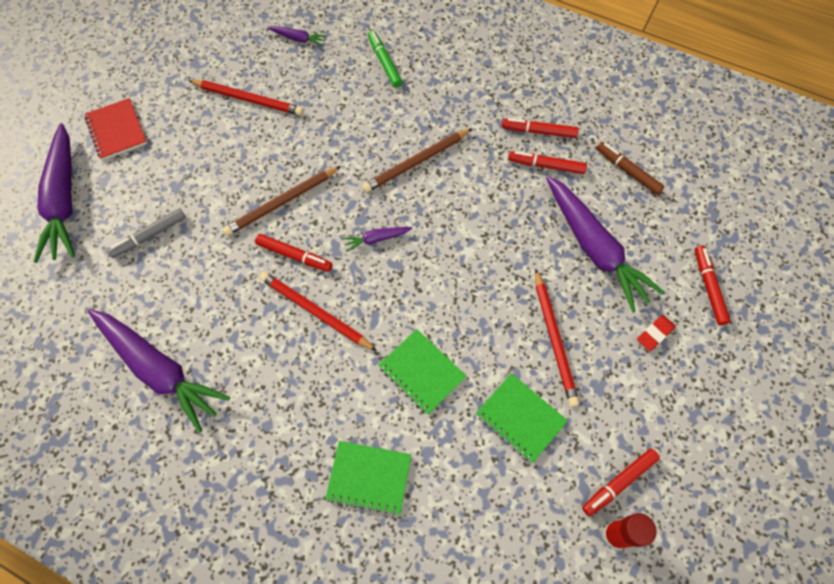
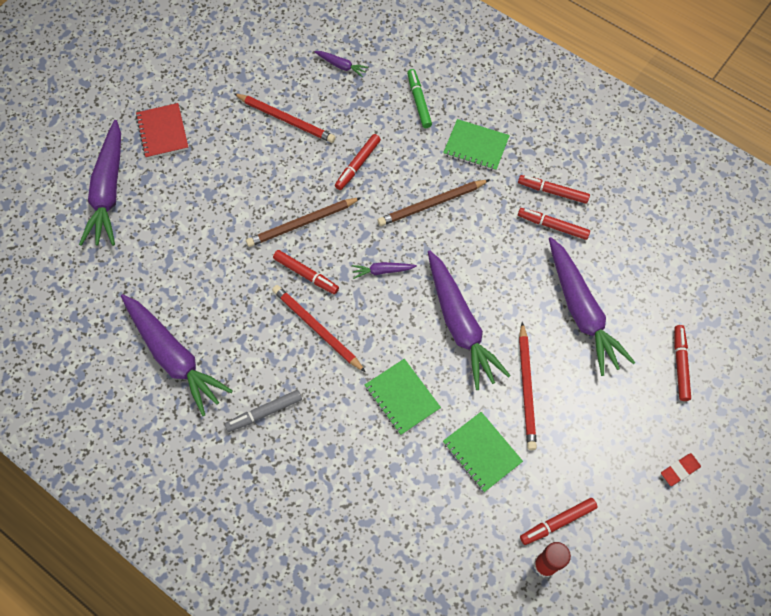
camera: 10 degrees right, 0 degrees up
(149, 236) = (180, 236): grey marker -> grey marker (264, 413)
(332, 134) = (358, 165): none -> red marker
(369, 477) = (340, 479): green notebook -> green notebook (476, 146)
(470, 283) = (460, 325): none -> purple carrot
(627, 171) = (629, 243): brown marker -> none
(655, 334) = (619, 399): red eraser -> red eraser (679, 470)

